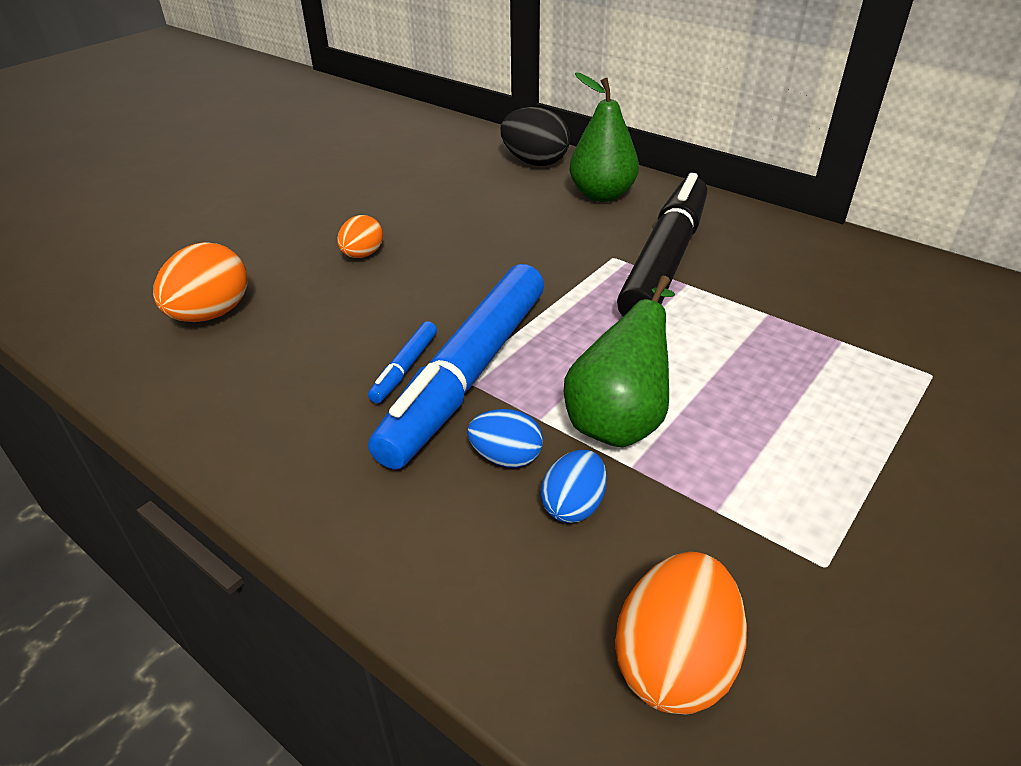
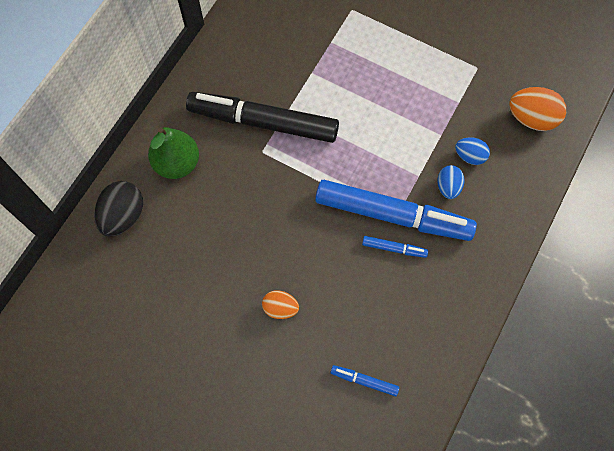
camera: 100 degrees left, 30 degrees up
(211, 314) = (364, 381): orange egg -> blue marker
(619, 420) = (412, 141): green pear -> none

